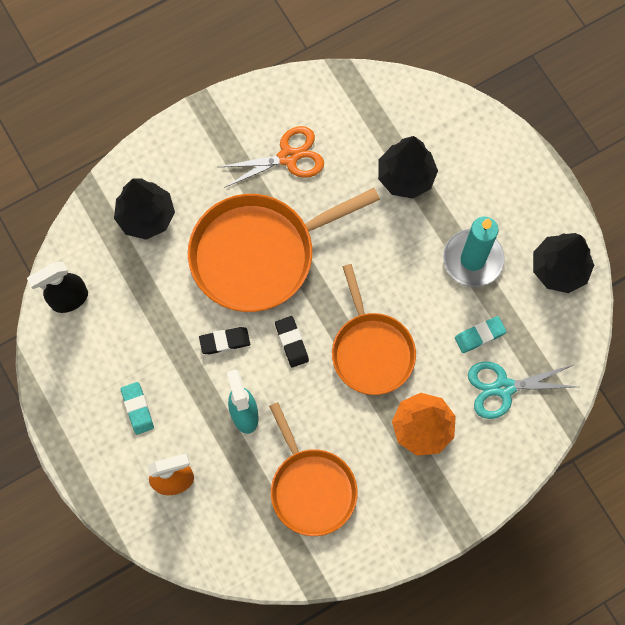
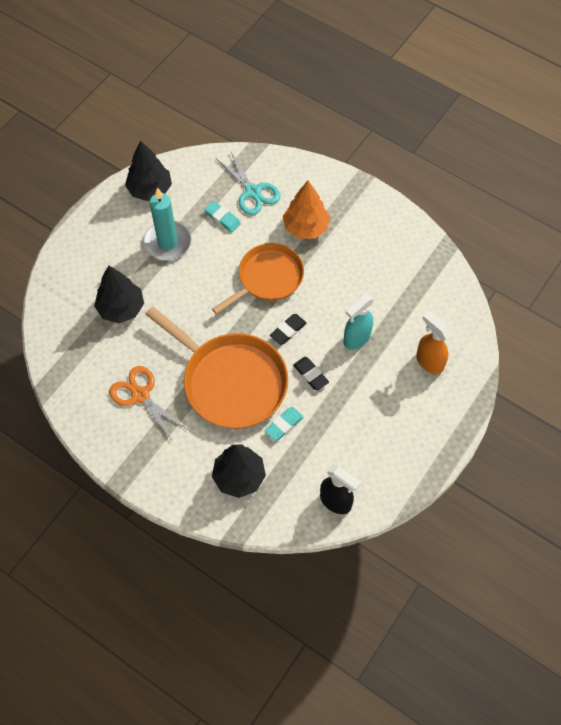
camera: 115 degrees left, 10 degrees down
(137, 409) = (392, 411): turquoise eraser -> turquoise eraser (284, 425)
(311, 488) = (384, 276): orange pan -> none

